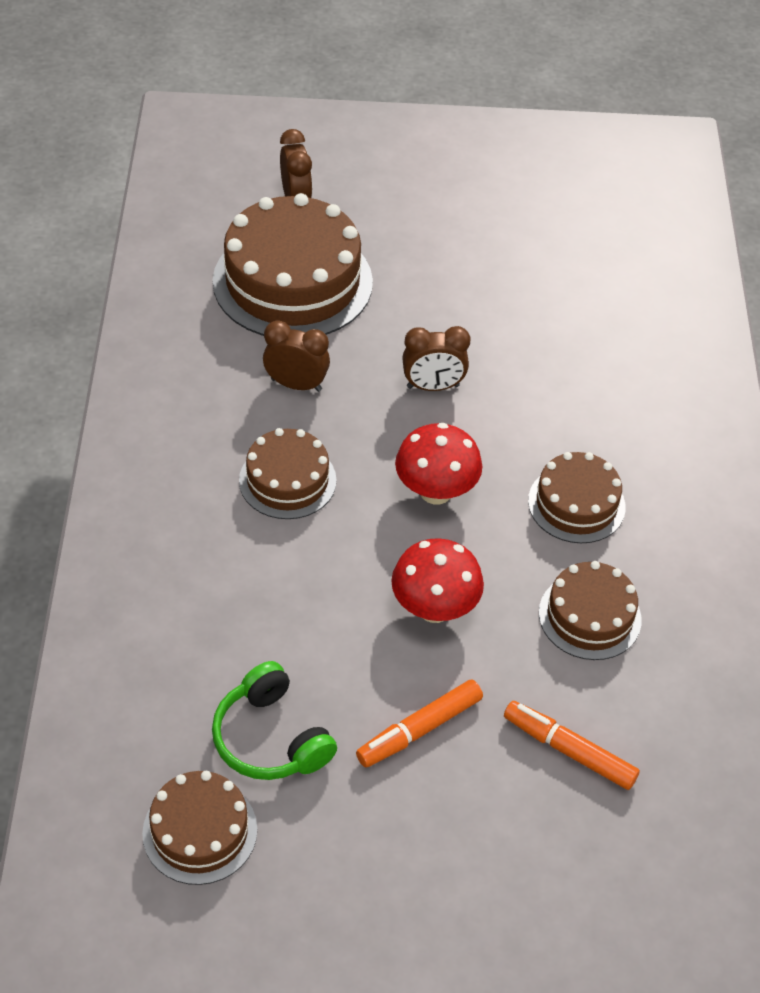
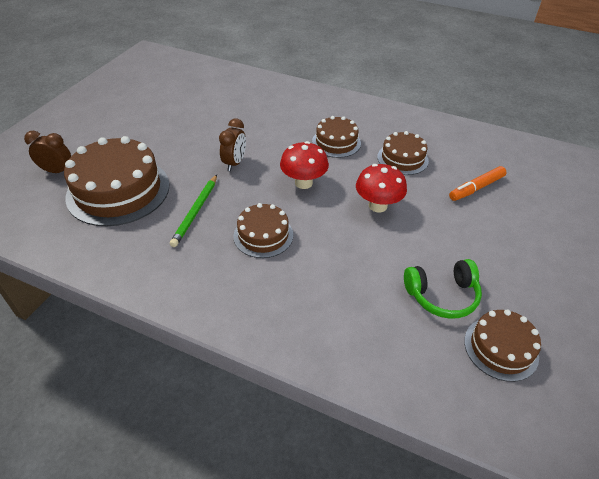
camera: 65 degrees left, 5 degrees down
(296, 384) = (196, 211): brown clock -> green pencil
(420, 729) = (452, 233): orange marker -> none

